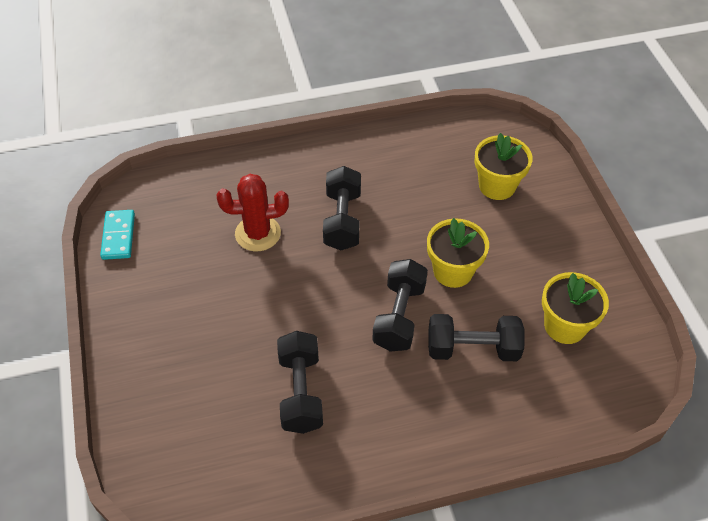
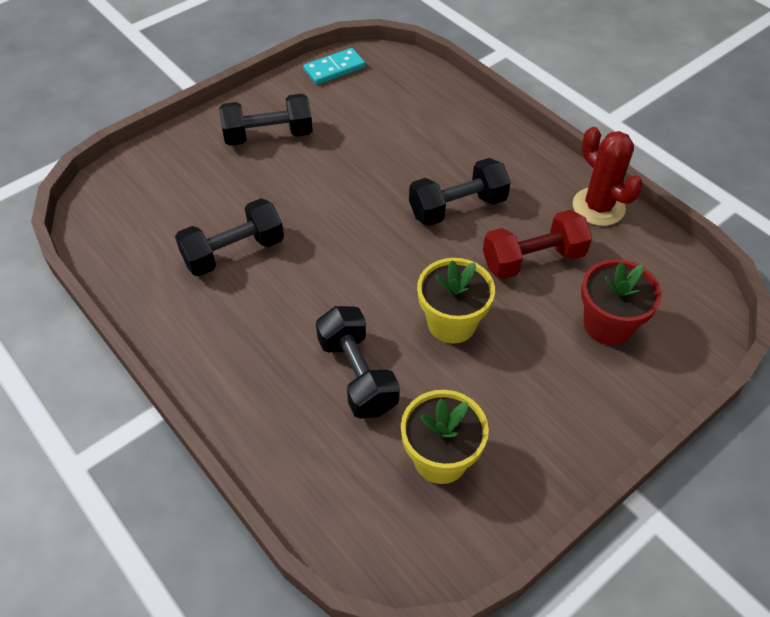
camera: 65 degrees right, 0 degrees up
(258, 233) = (397, 153): red cactus -> red cactus (598, 207)
(399, 316) = (363, 296): black dumbbell -> black dumbbell (268, 135)
(419, 199) = (533, 259): none -> red dumbbell
(497, 186) = (608, 325): yellow flower pot -> red flower pot

